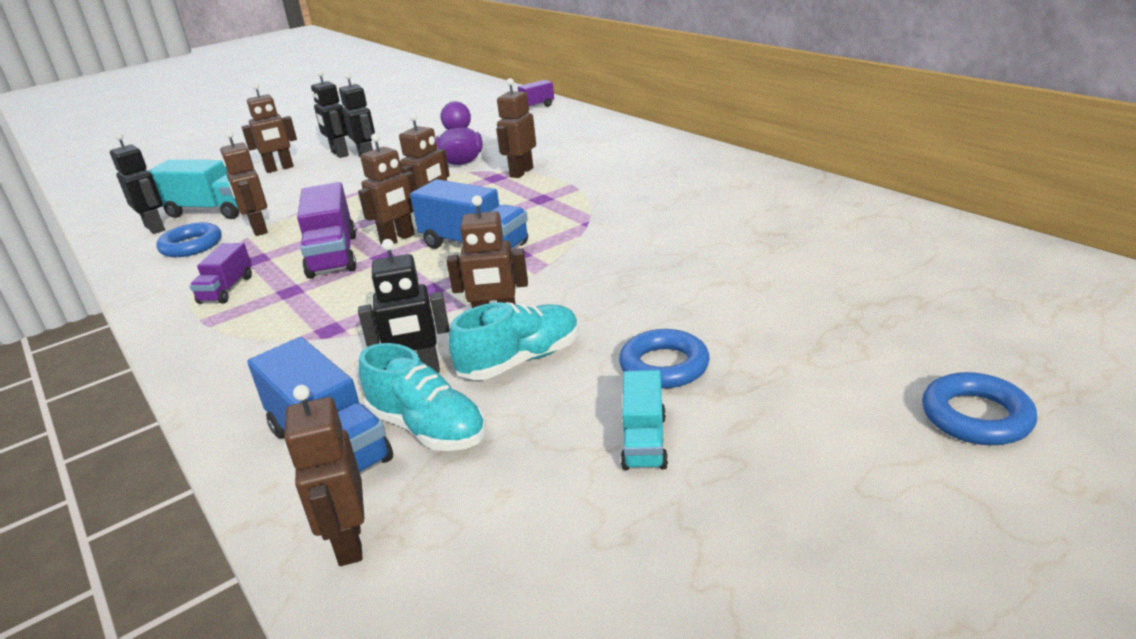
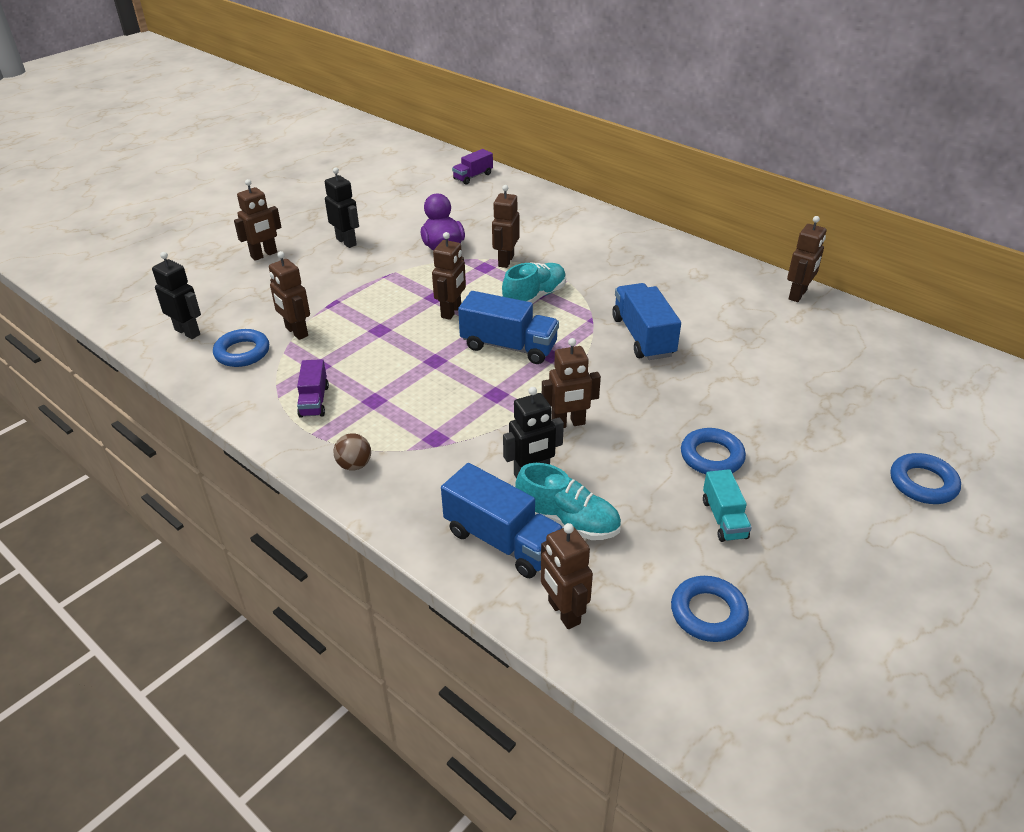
camera: 15 degrees left, 10 degrees up
(212, 211) = (231, 310): turquoise truck -> none
(219, 352) = (354, 465): none -> brown ball
(333, 255) = (388, 360): purple truck -> none
(339, 154) = (314, 235): black robot -> none
(398, 239) = (437, 341): brown robot -> brown robot (798, 295)
(520, 361) = (605, 458): turquoise shoe -> turquoise shoe (534, 297)
(556, 566) = (708, 613): none -> blue ring
(640, 239) = (643, 337): none -> blue truck

